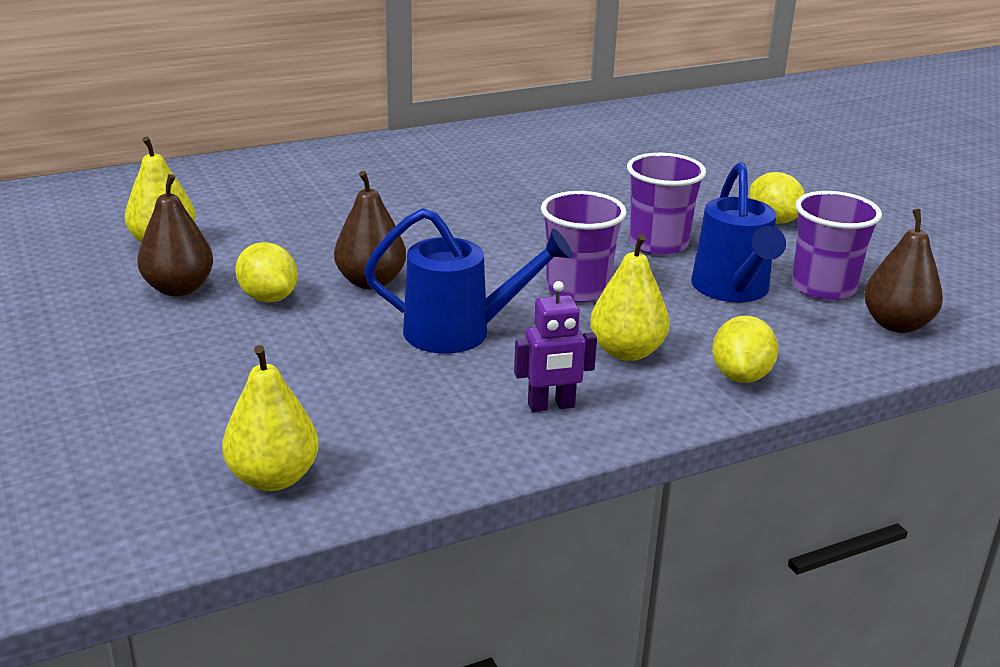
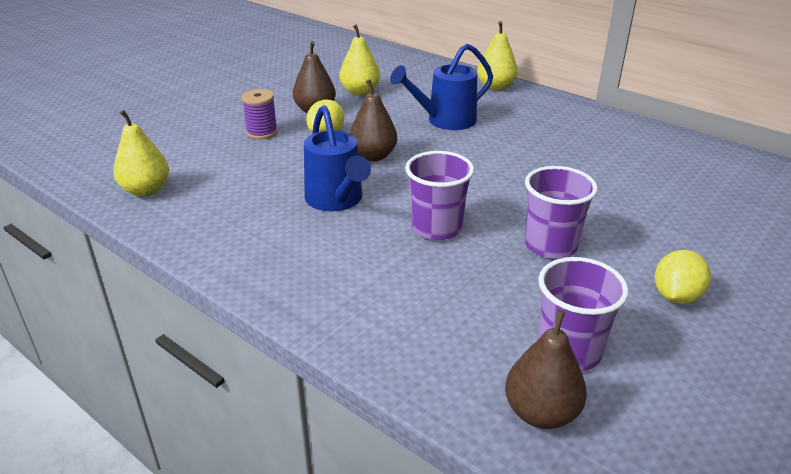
camera: 65 degrees right, 5 degrees up
(196, 344) = (262, 132): none -> purple spool
(551, 406) = (268, 256): purple robot -> none
(626, 352) = (362, 269): yellow pear -> yellow pear (495, 87)
(733, 290) = (508, 299): blue watering can -> blue watering can (444, 121)
(741, 376) = (368, 331): yellow lemon -> none

